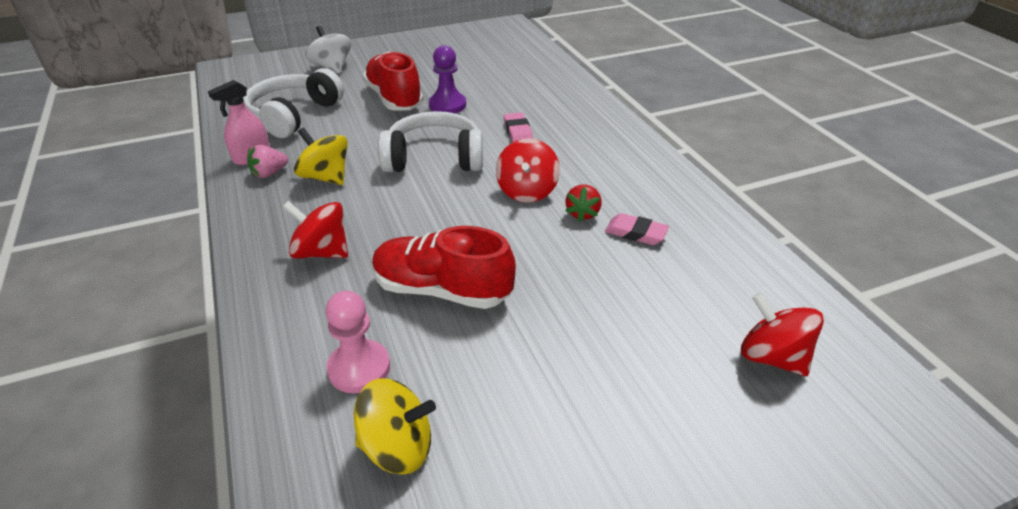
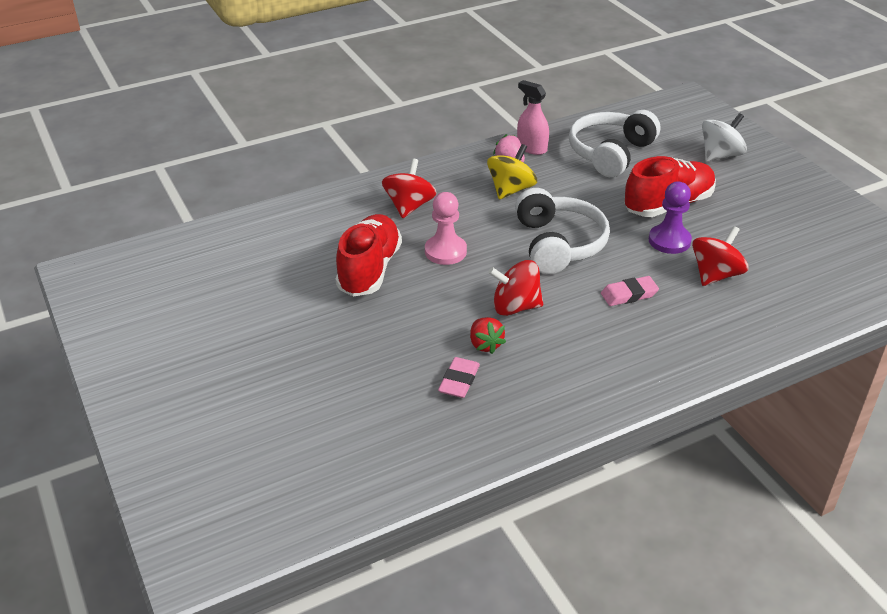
camera: 85 degrees right, 0 degrees up
(294, 115) = (610, 153): white headphones -> white headphones turned 75 degrees counterclockwise
(359, 368) = (291, 243): pink pawn -> pink pawn (445, 251)
(397, 447) = (226, 268): yellow spinning top -> none
(582, 213) = (485, 344): red strawberry -> red strawberry turned 120 degrees counterclockwise
(772, 357) = (295, 458): red spinning top -> red spinning top (715, 275)

